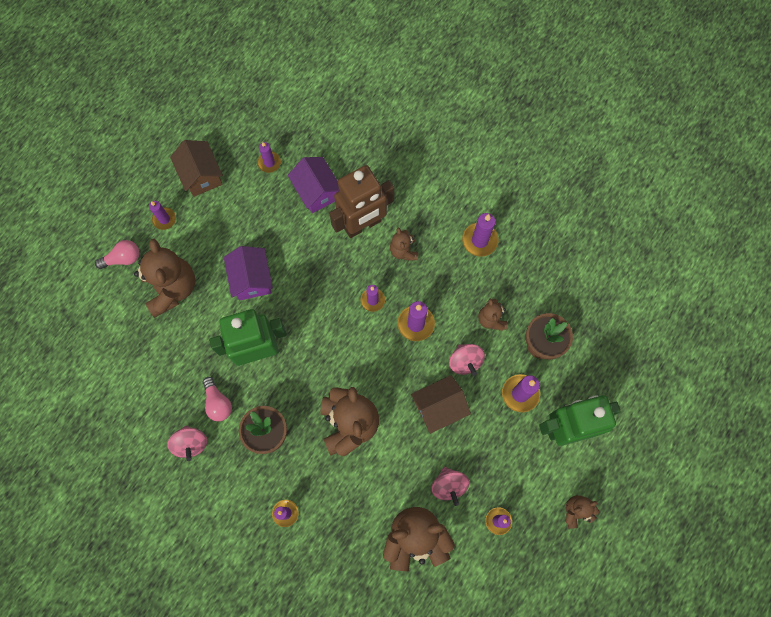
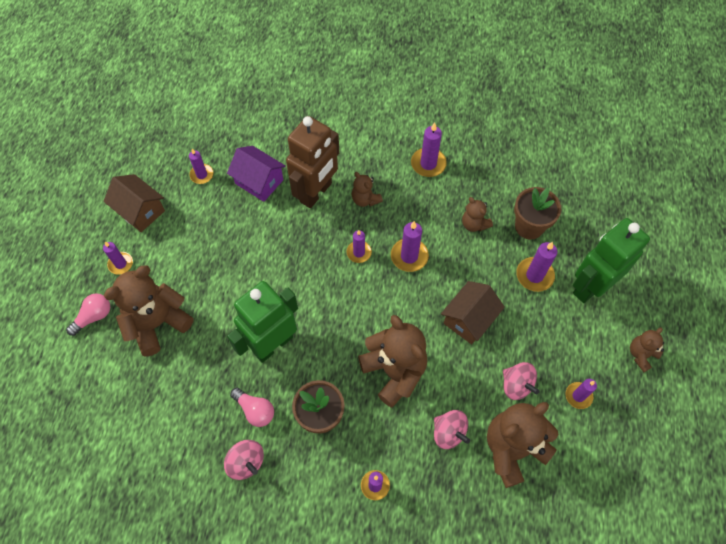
camera: 25 degrees left, 10 degrees down
(172, 288) = (157, 323): brown teddy bear -> brown teddy bear turned 90 degrees counterclockwise
(252, 279) = (234, 282): purple house -> none
(465, 362) = (471, 270): pink spinning top -> pink spinning top (448, 433)

